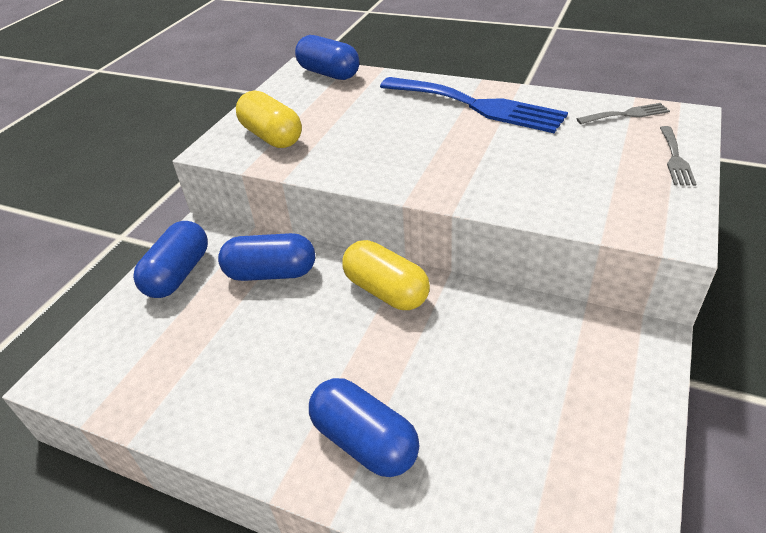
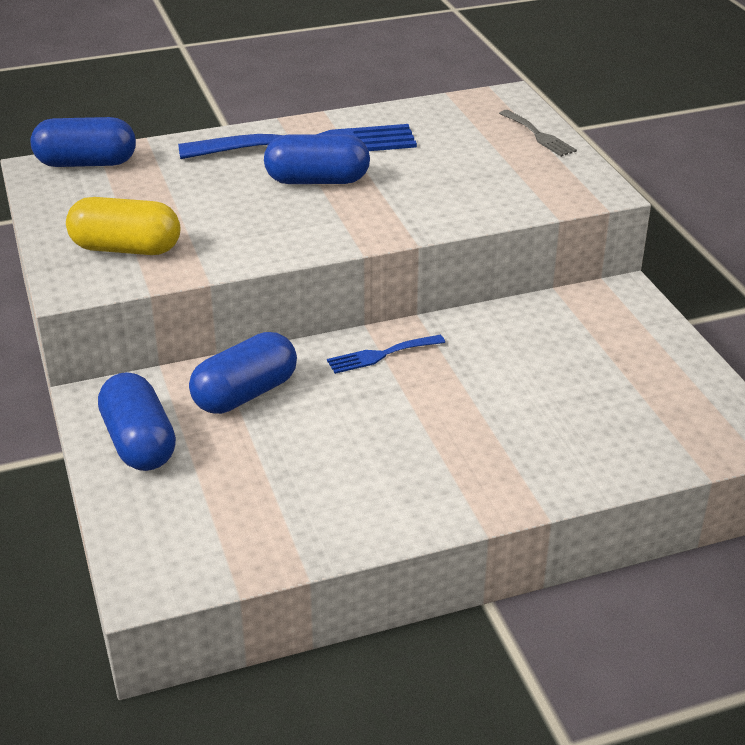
camera: 45 degrees left, 5 degrees down
(364, 441) = (507, 460): blue capsule -> blue capsule (317, 181)
(386, 291) = (381, 355): yellow capsule -> blue fork
(626, 114) = (457, 110): grey fork -> none

